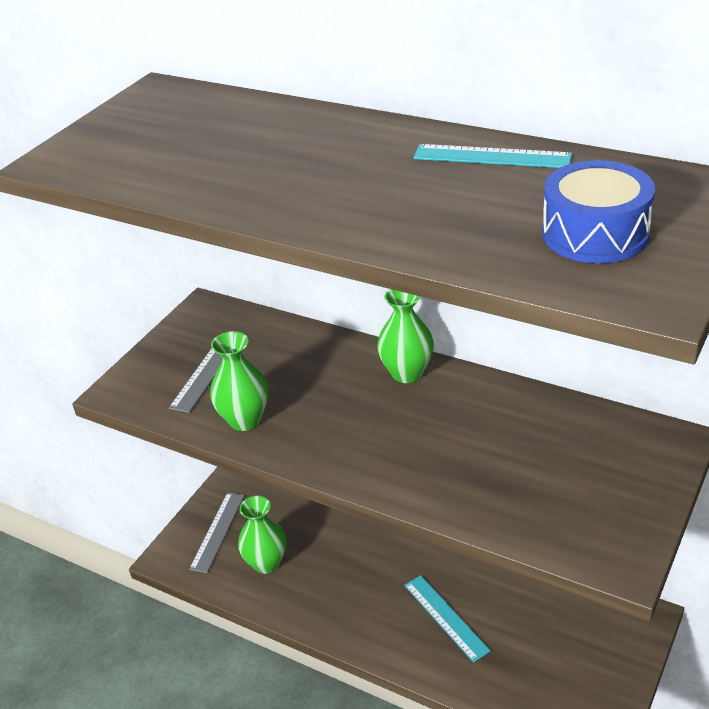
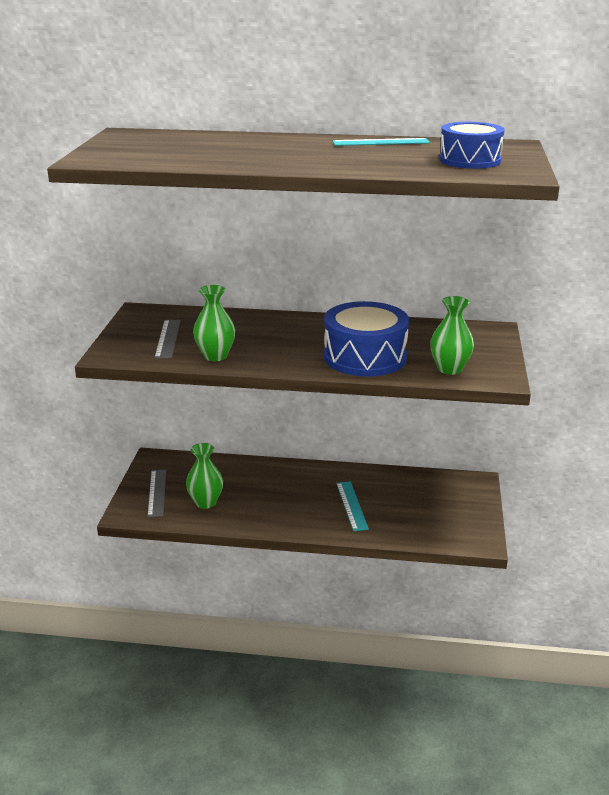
camera: 25 degrees left, 10 degrees down
(407, 373) = (310, 322): green vase -> green vase (449, 369)
(441, 465) = (365, 357): none -> blue drum
(446, 617) = (351, 505): turquoise ruler -> turquoise ruler turned 45 degrees clockwise

